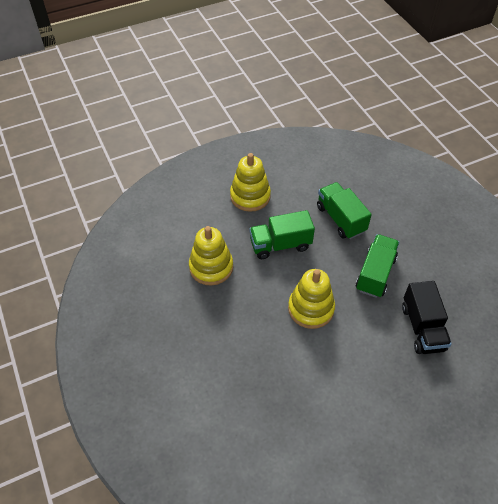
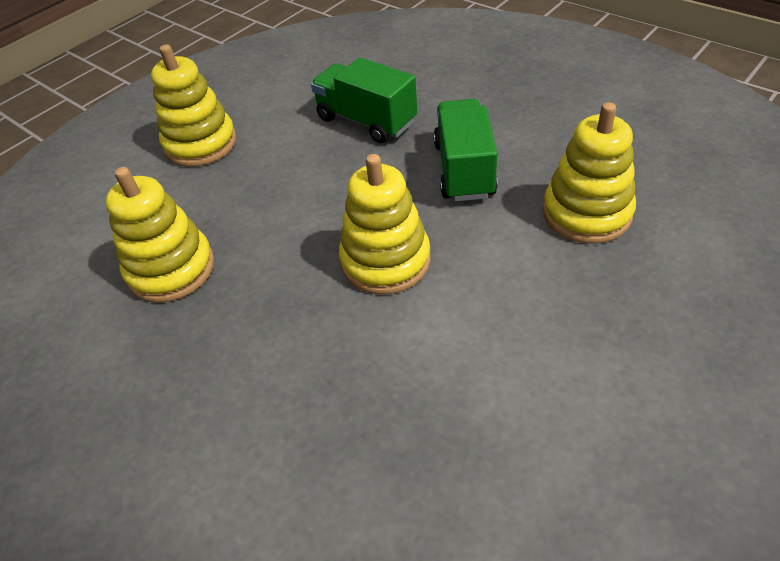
camera: 20 degrees left, 5 degrees down
(280, 244) = (284, 189): green truck -> none
(422, 328) = (586, 213): black truck -> yellow stacking toy

